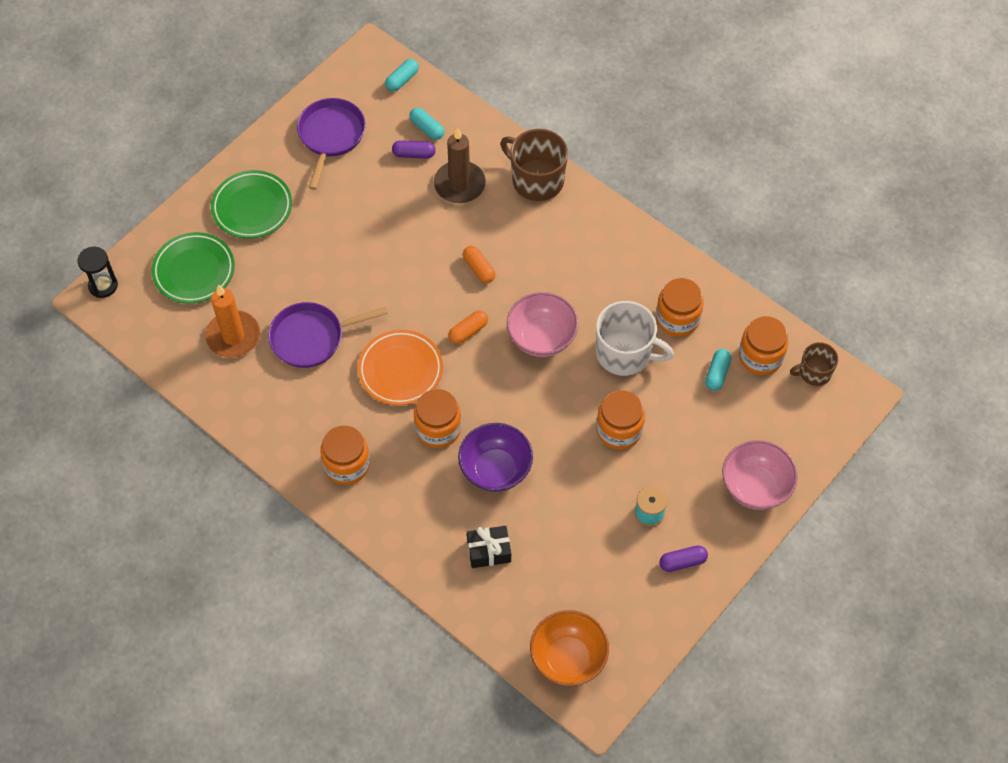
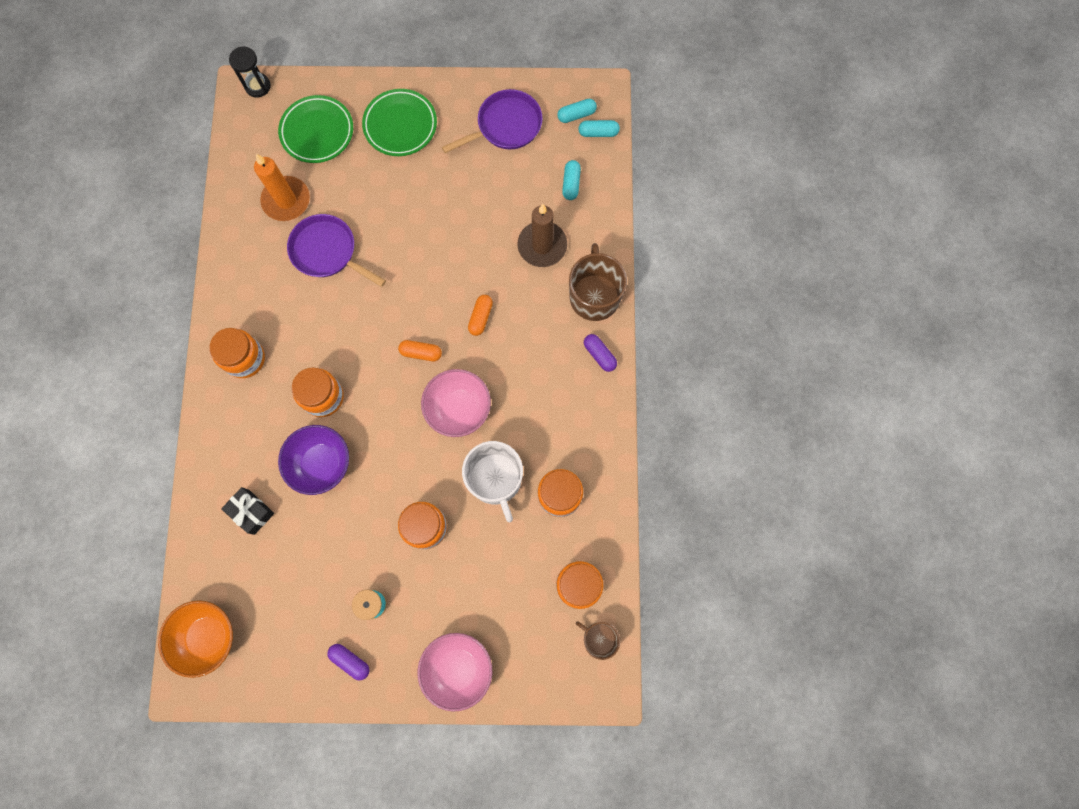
camera: 50 degrees right, 15 degrees up
(400, 370) = (350, 332): orange plate -> none
(414, 154) = (540, 193): purple capsule -> purple capsule (599, 355)
(717, 374) = (535, 563): turquoise capsule -> turquoise capsule (576, 115)

